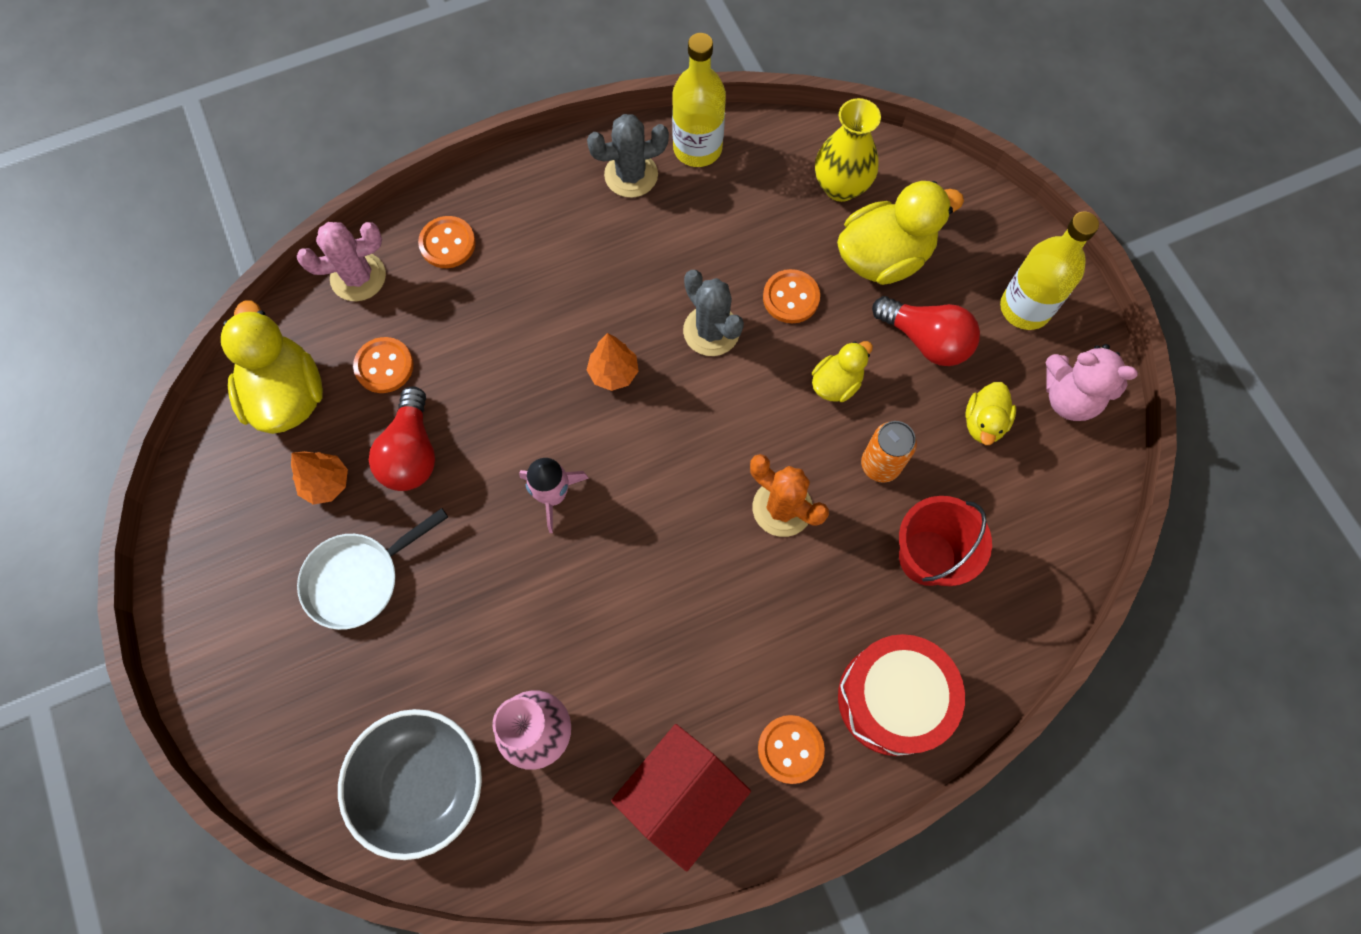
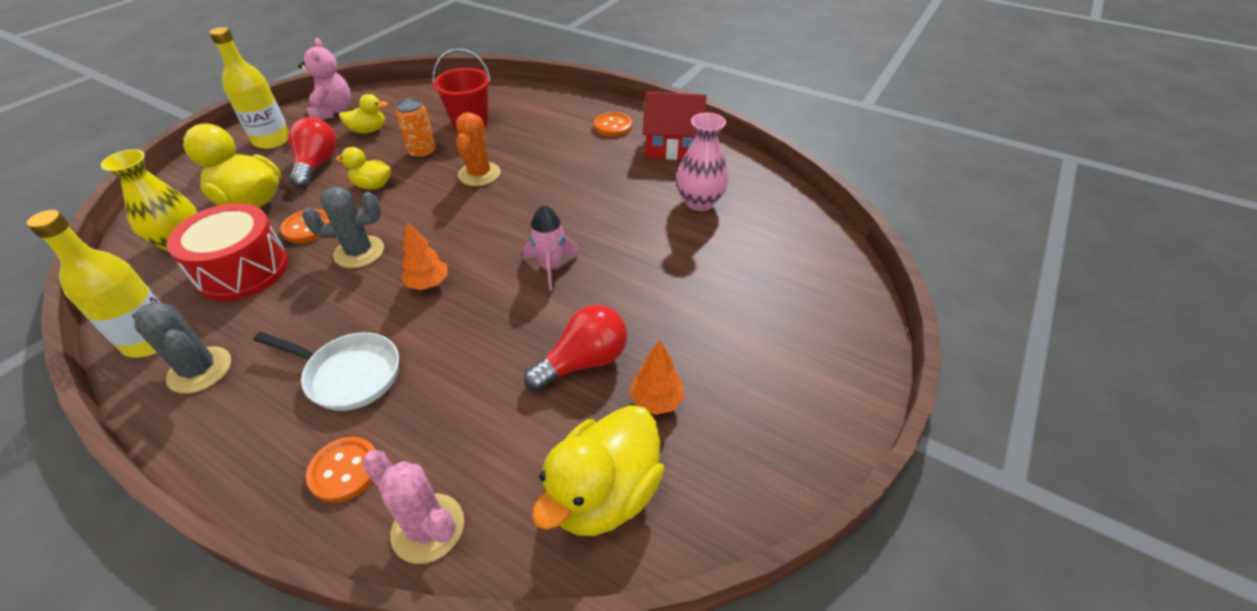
camera: 125 degrees left, 25 degrees down
(358, 579) = (704, 331): white pan -> white pan (349, 374)
(384, 366) = (518, 433): orange button -> none
(422, 783) = (778, 231): grey bowl -> none
(711, 331) = (359, 252): grey cactus -> grey cactus turned 60 degrees clockwise
(892, 699) = (557, 109): red drum -> red drum (243, 270)

